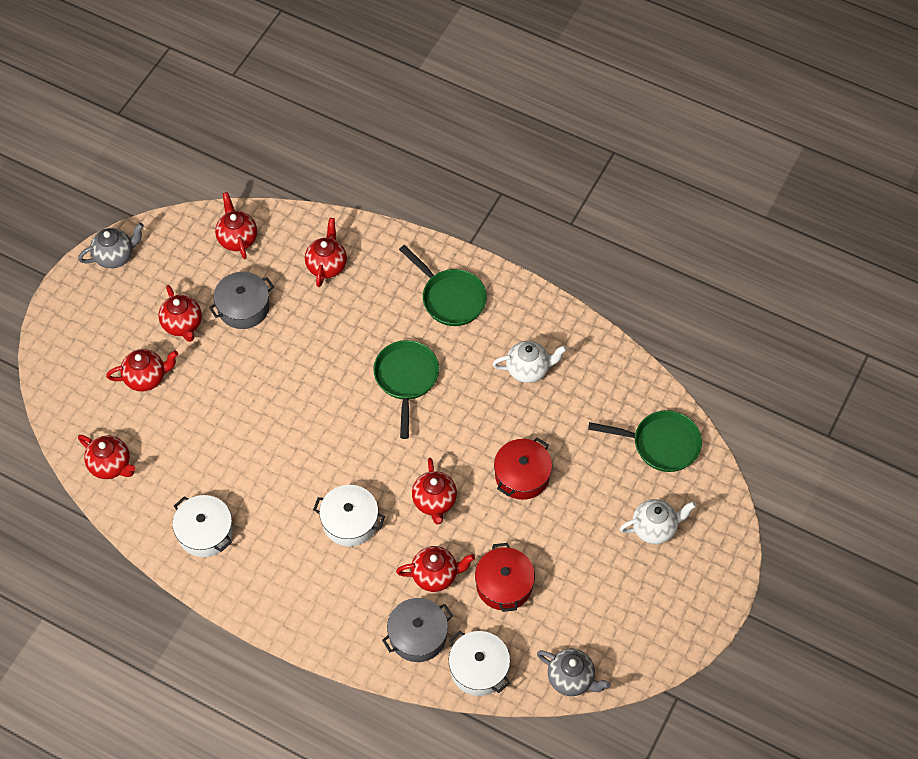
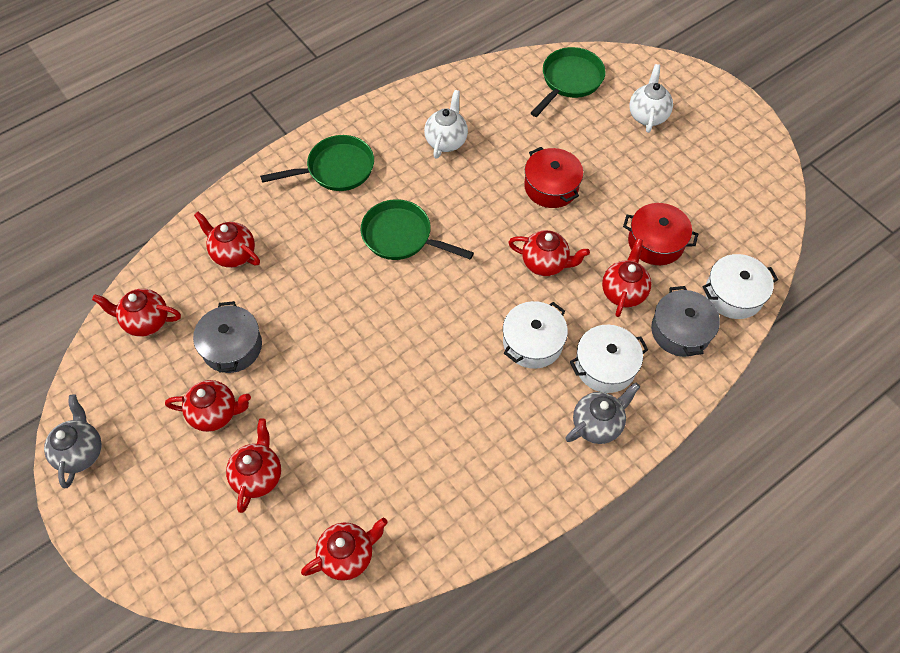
camera: 65 degrees left, 0 degrees up
(205, 532) = (480, 484): white pot -> white pot (605, 366)
(571, 679) = (769, 228): grey teapot -> grey teapot (597, 424)

